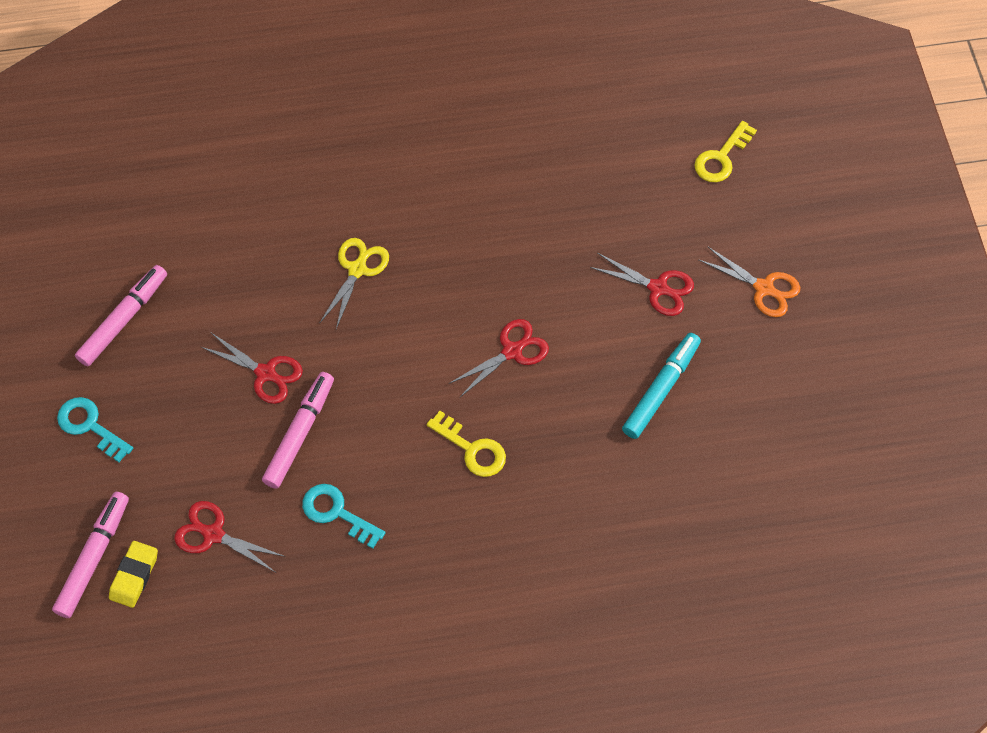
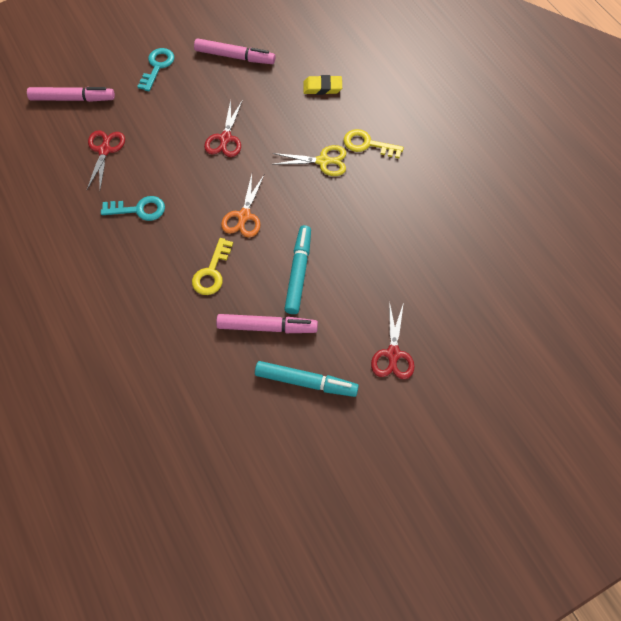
camera: 70 degrees right, 0 degrees up
(134, 575) = (66, 122): yellow eraser -> yellow eraser (322, 87)
(300, 433) = (189, 171): pink marker -> pink marker (267, 327)
(337, 513) = (139, 209): turquoise key -> turquoise key turned 75 degrees clockwise
(512, 351) = (298, 273): red scissors -> turquoise marker
(721, 158) = (535, 366): yellow key -> yellow key (367, 144)
(764, 288) = (428, 434): orange scissors -> orange scissors (244, 216)

